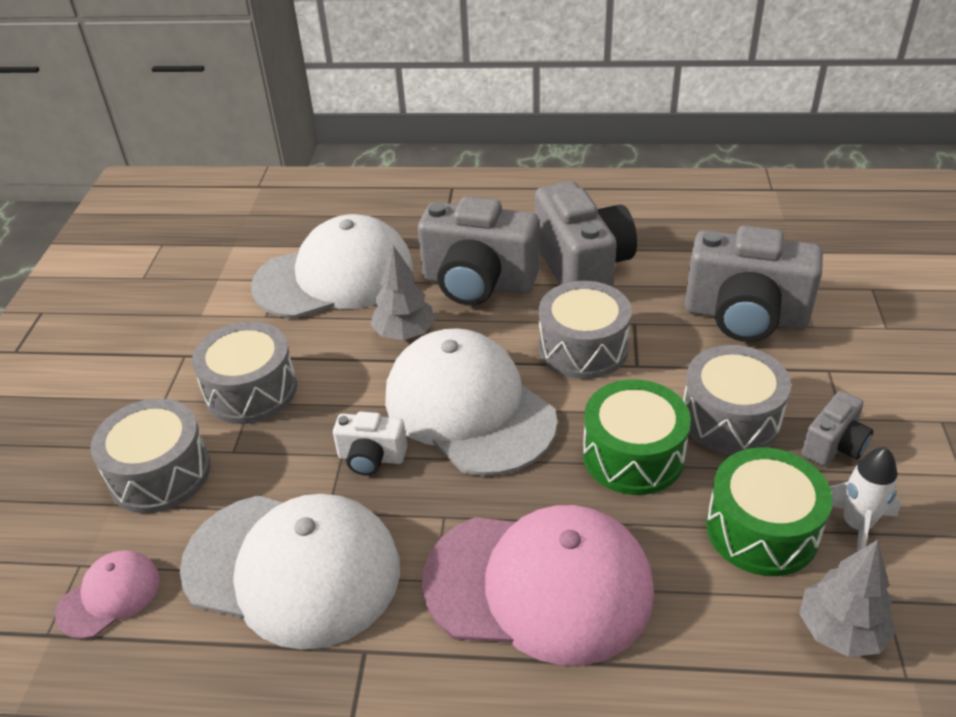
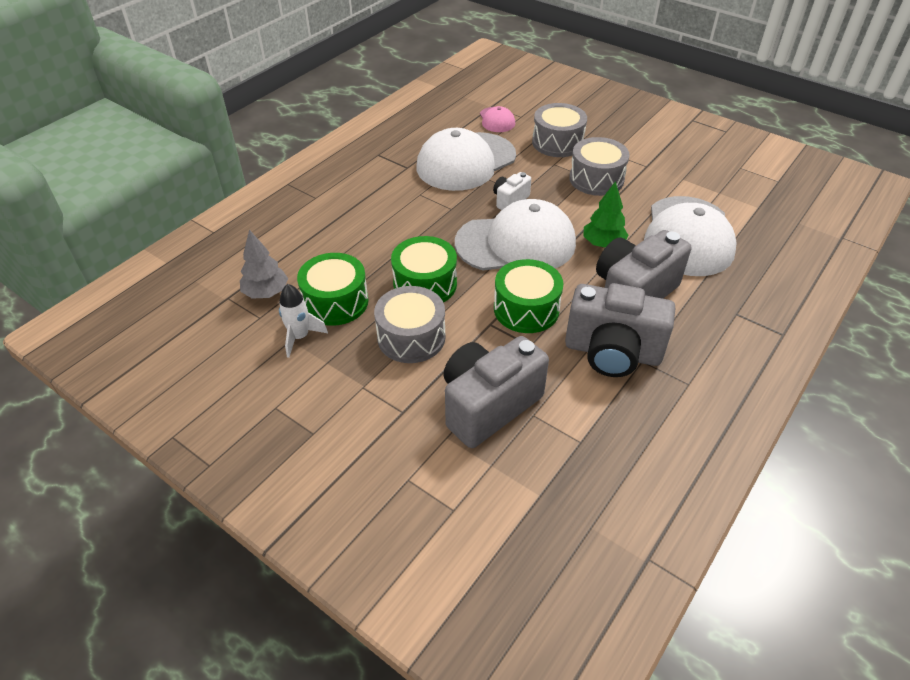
camera: 120 degrees right, 5 degrees up
(404, 333) = (603, 244): grey tree -> green tree
(539, 585) = (386, 219): pink cap -> none
(583, 348) = (526, 309): grey drum -> green drum
(834, 446) = (349, 367): grey camera -> none

